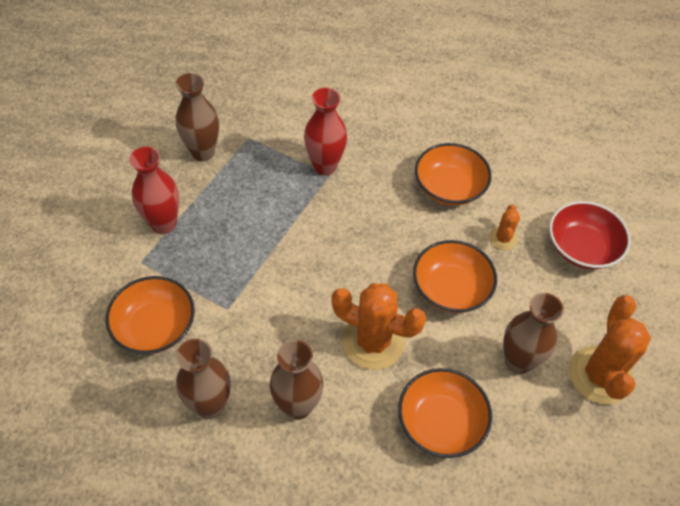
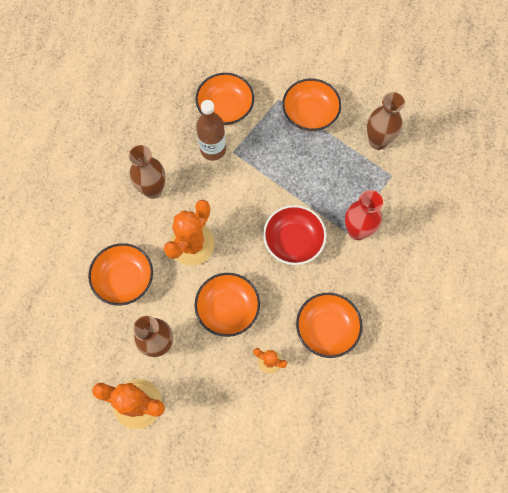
camera: 100 degrees right, 15 degrees up
(164, 224) = (310, 113): red vase -> orange bowl
(210, 405) = (163, 138): brown vase -> none
(225, 334) = (213, 149): none -> brown bottle
(582, 247) = (253, 427): red bowl -> red bowl (293, 241)

